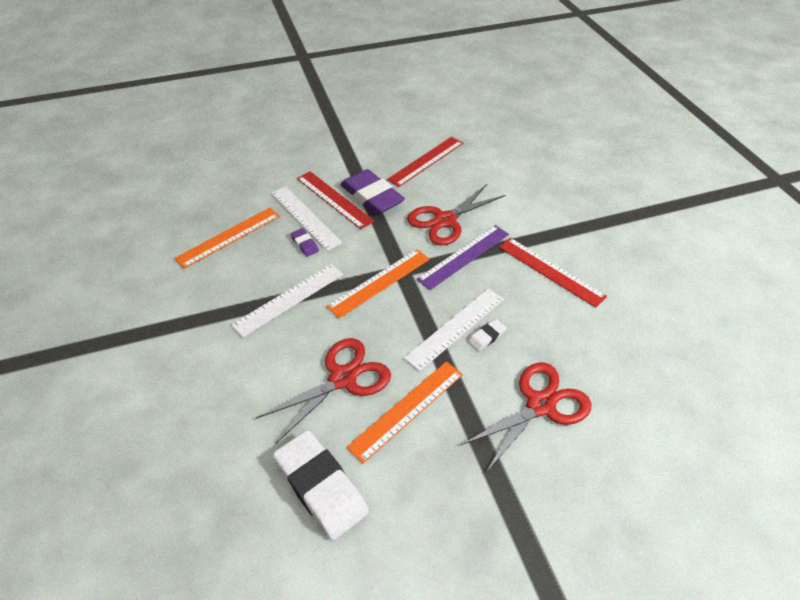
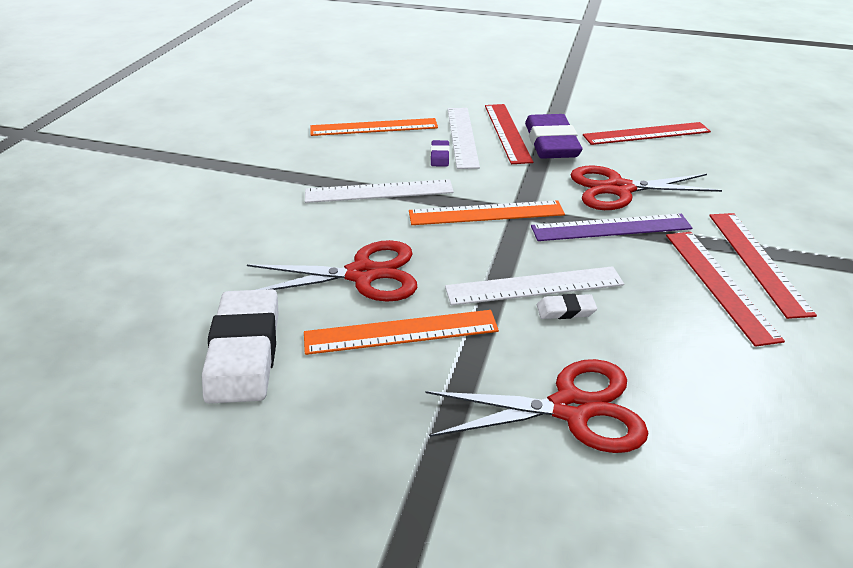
camera: 35 degrees right, 10 degrees down
(558, 243) = (757, 261): none -> red ruler

